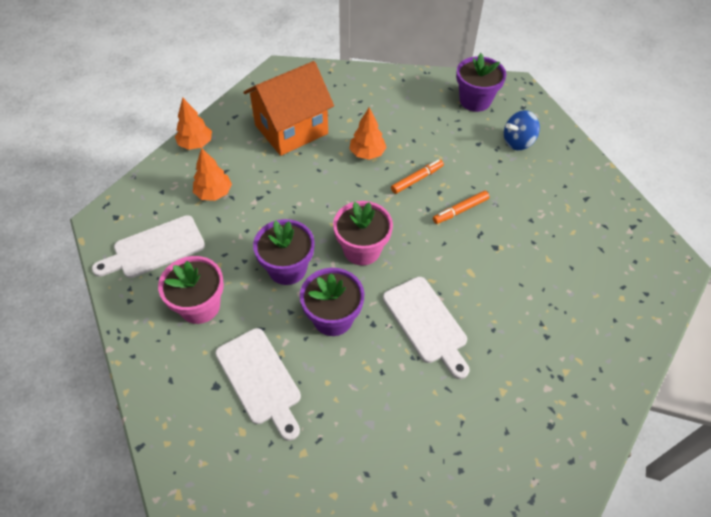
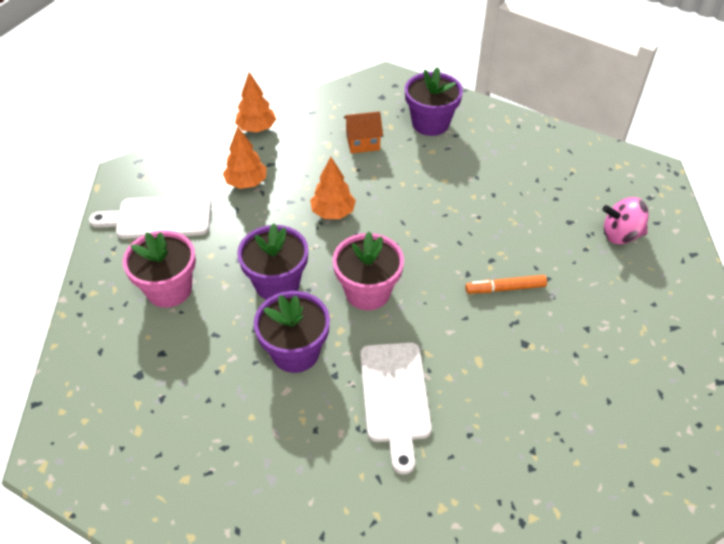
camera: 25 degrees right, 5 degrees down
(260, 379) = (185, 386): white cutting board -> none
(291, 129) = (363, 143): orange house -> orange house, size x0.46
(367, 153) = (432, 192): orange tree -> orange tree (333, 212)
(417, 179) = (473, 238): orange marker -> none
(475, 100) = (593, 173): purple flower pot -> purple flower pot (430, 123)
(518, 142) = (620, 235): blue spinning top -> pink spinning top

